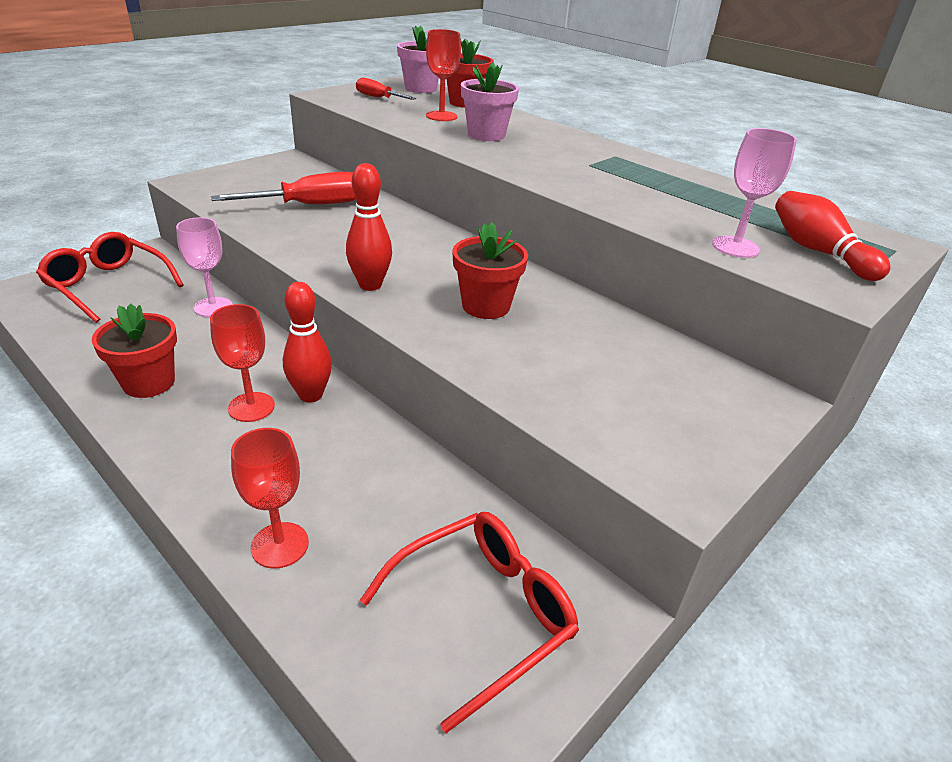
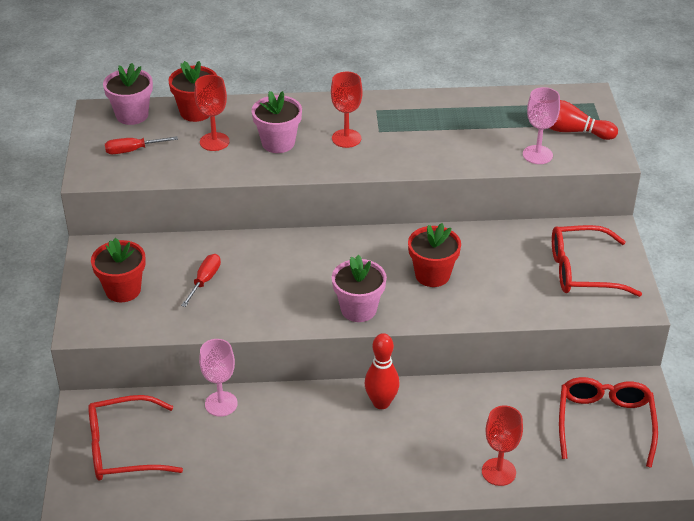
camera: 45 degrees left, 5 degrees up
(149, 382) = (292, 471): red flower pot -> red flower pot (123, 290)
(251, 407) = (367, 434): red goblet -> red goblet (346, 138)
(309, 205) = (204, 281): red screwdriver -> red screwdriver, size x0.58
(370, 285) = (358, 309): red bowling pin -> pink flower pot
(663, 407) = (582, 271): none -> red glasses

